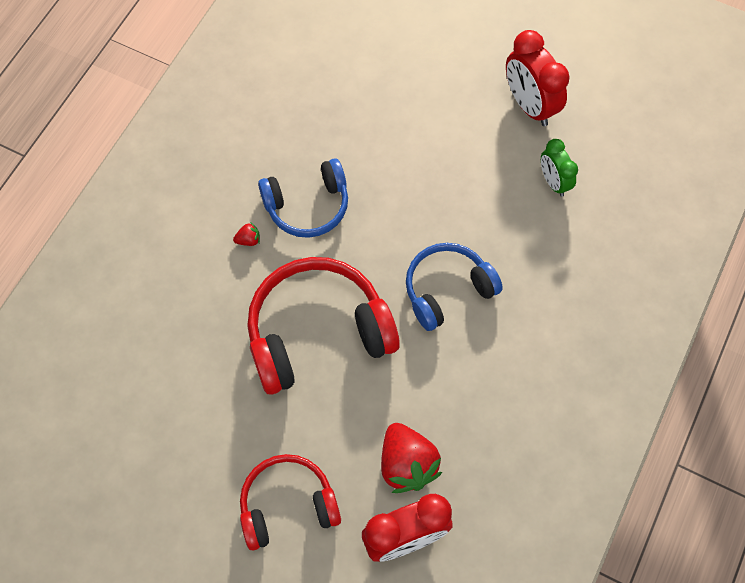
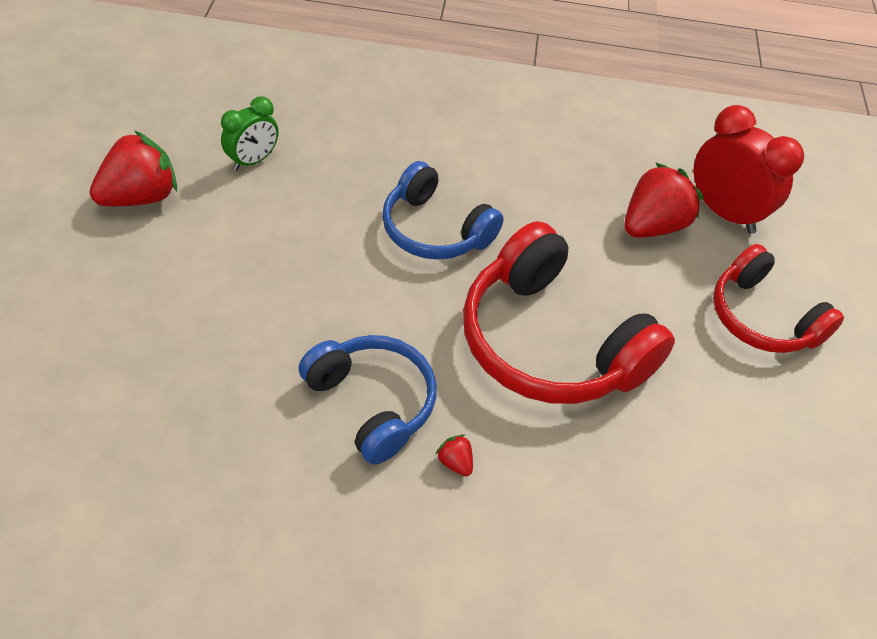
camera: 115 degrees left, 15 degrees down
(529, 105) = (140, 197): red clock -> red strawberry

